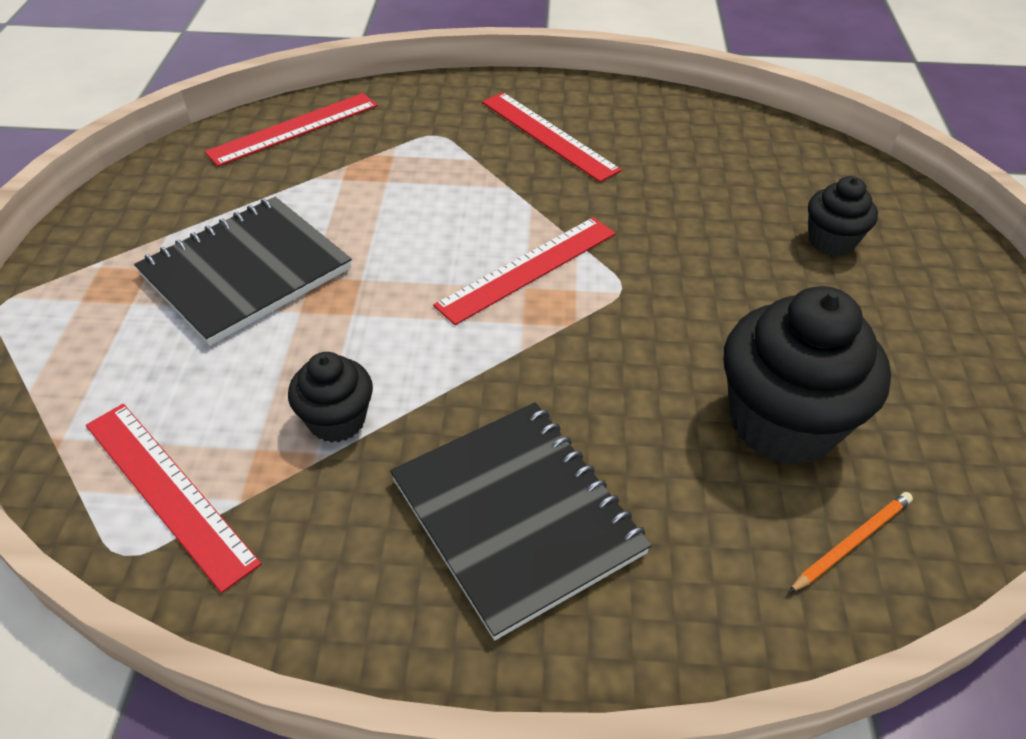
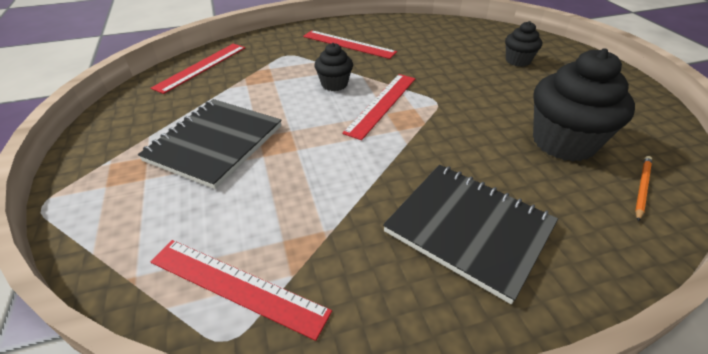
camera: 20 degrees left, 5 degrees down
(337, 420) = (325, 208): black cupcake -> black cupcake (334, 84)

